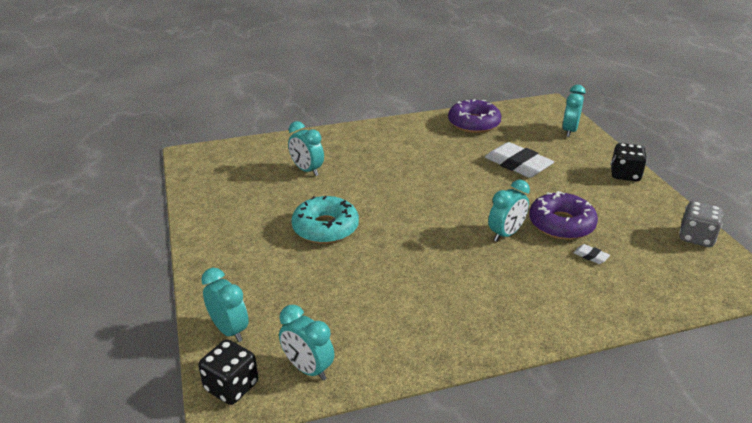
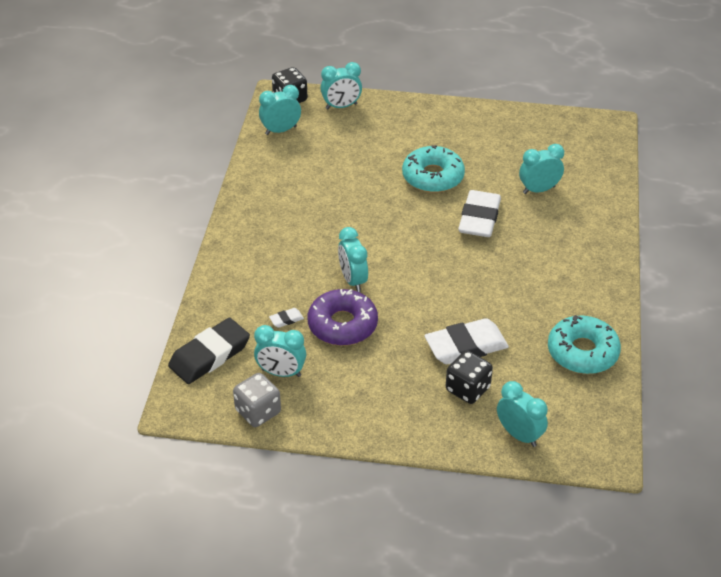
camera: 115 degrees right, 10 degrees up
(367, 190) = (479, 218): none -> white eraser
(474, 123) = (582, 352): purple donut -> turquoise donut
(625, 175) = (394, 427): black dice -> black dice (467, 389)
(646, 239) = (281, 373): none -> turquoise clock
(682, 286) = (209, 355): none -> black eraser

